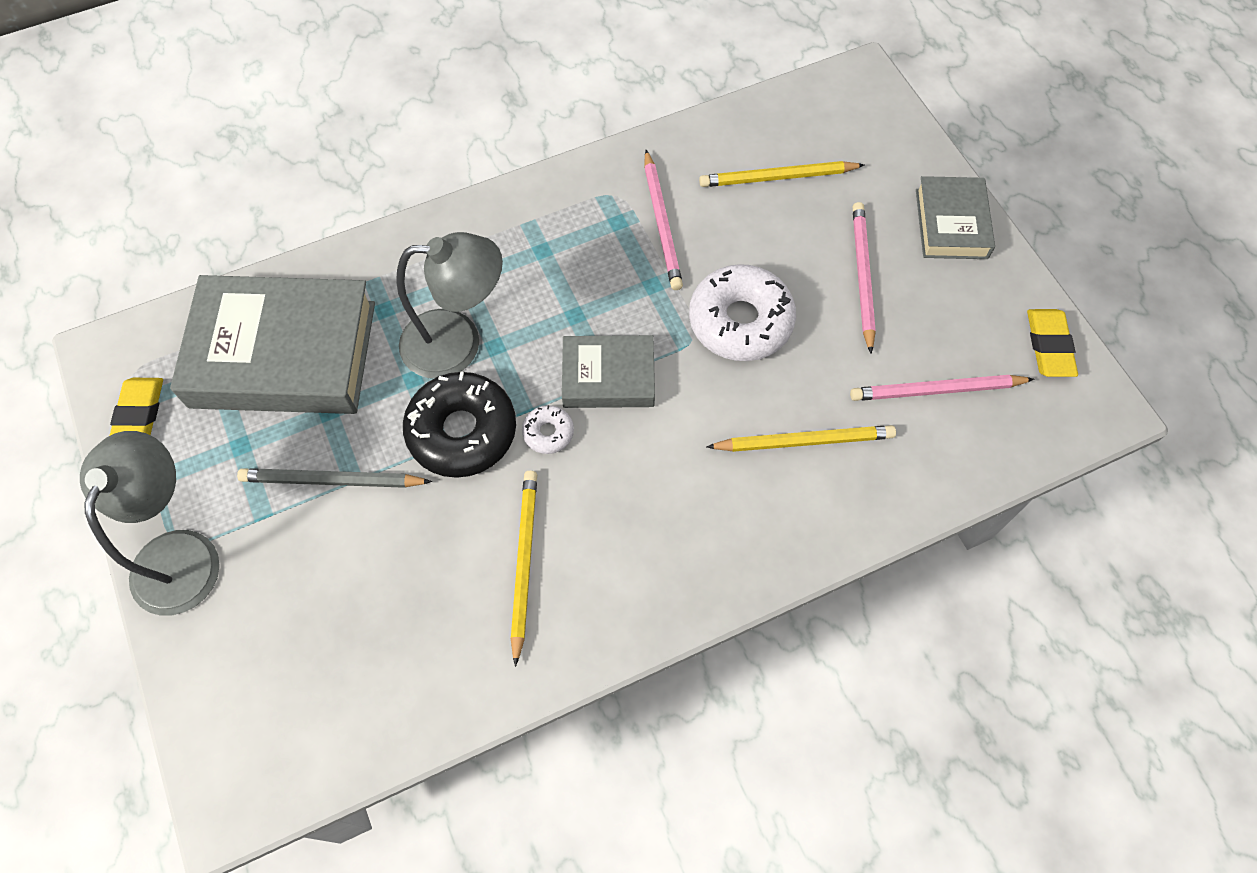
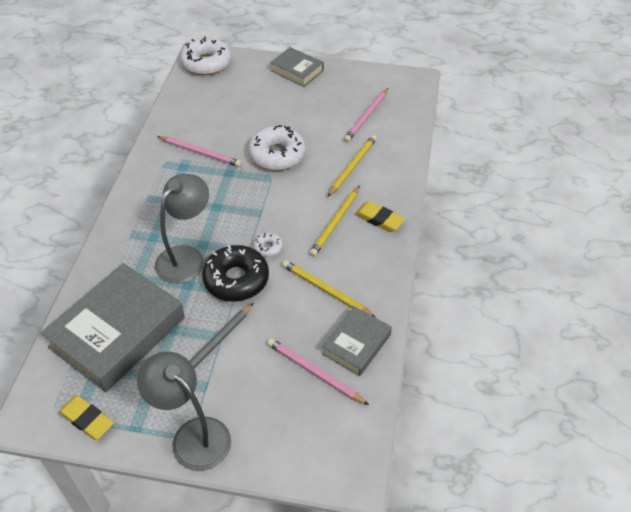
camera: 55 degrees left, 15 degrees down
(608, 377) = (260, 212): grey book -> grey book (356, 344)
(777, 178) = (219, 105): yellow pencil -> yellow pencil (335, 223)
(852, 99) = (206, 63): none -> white donut
(862, 276) = (294, 108): pink pencil -> pink pencil (314, 372)
(1049, 346) = (377, 77): yellow eraser -> yellow eraser (379, 219)

